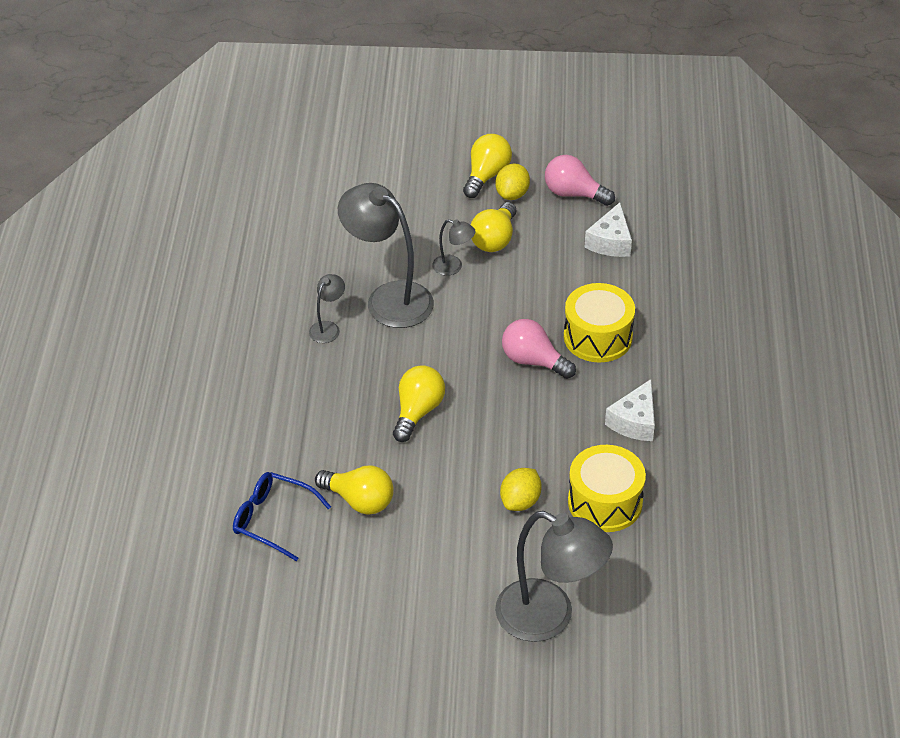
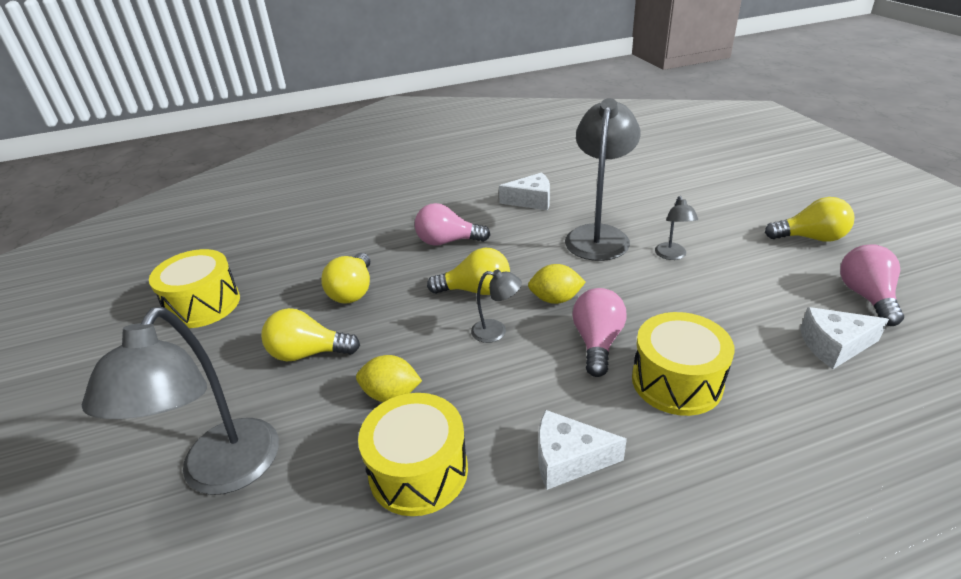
camera: 70 degrees right, 10 degrees down
(273, 519) = (317, 256): blue glasses -> none
(287, 320) = (531, 201): none -> white cheese
(303, 625) = (203, 304): none -> yellow drum
(320, 408) = (447, 241): none -> pink light bulb
(328, 328) = (538, 219): grey lamp -> grey lamp (496, 331)
(494, 239) = (735, 267): yellow light bulb -> yellow light bulb (308, 353)
(512, 194) = (808, 259): yellow lemon -> yellow lemon (555, 299)

